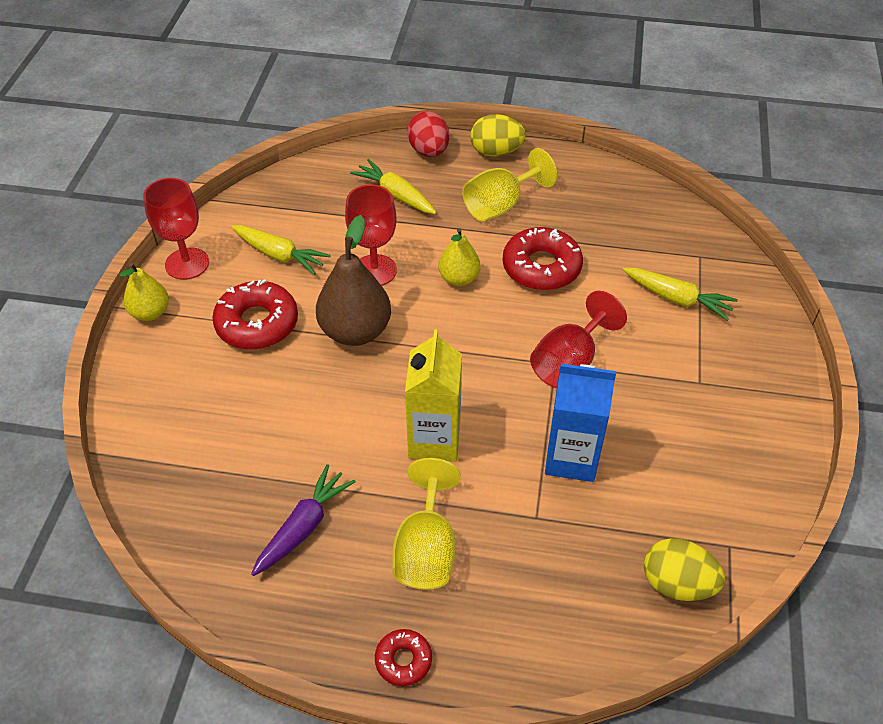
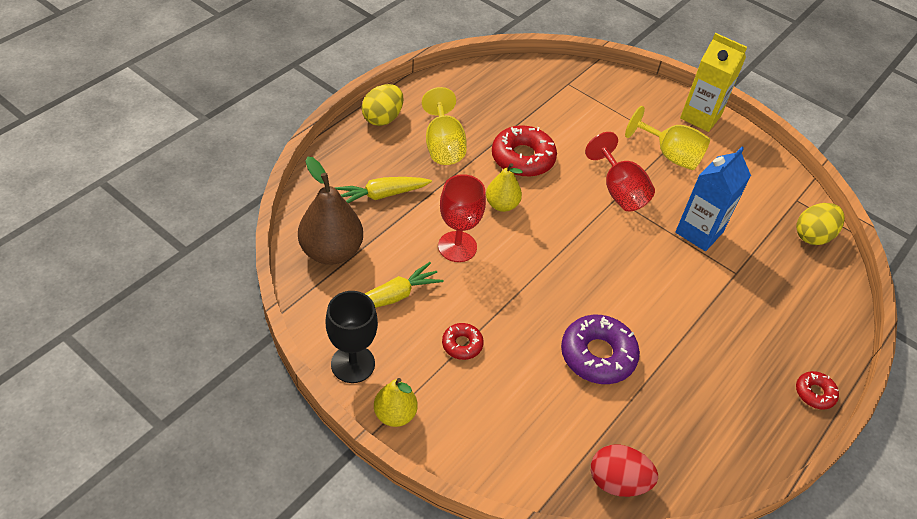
camera: 65 degrees left, 0 degrees up
(187, 264) = (353, 364): red goblet -> black goblet
(257, 323) = (462, 344): red donut -> red donut, size x0.53
(303, 527) = (683, 401): purple carrot -> none
(315, 430) = (597, 355): none -> purple donut
(355, 331) = (514, 287): brown pear -> brown pear (331, 251)
(426, 549) = (735, 341): yellow goblet -> yellow goblet (670, 155)
(429, 151) = (347, 152): red egg -> red egg (617, 481)
(434, 440) = (646, 292): yellow carton -> yellow carton (700, 117)
(677, 299) = (598, 114): yellow carrot -> none

